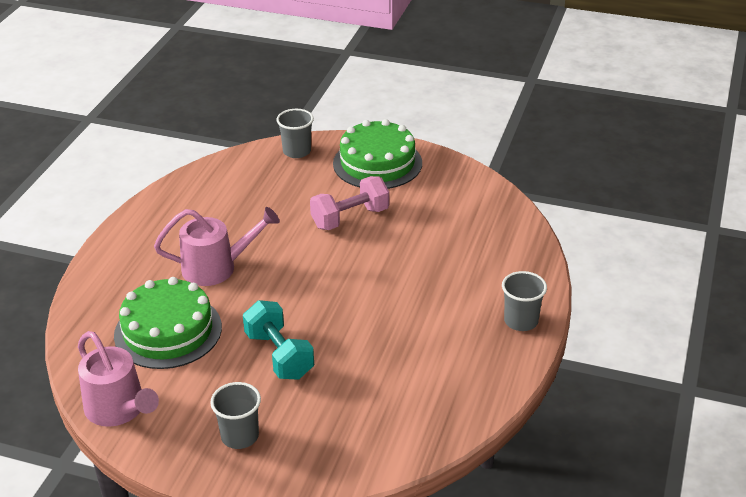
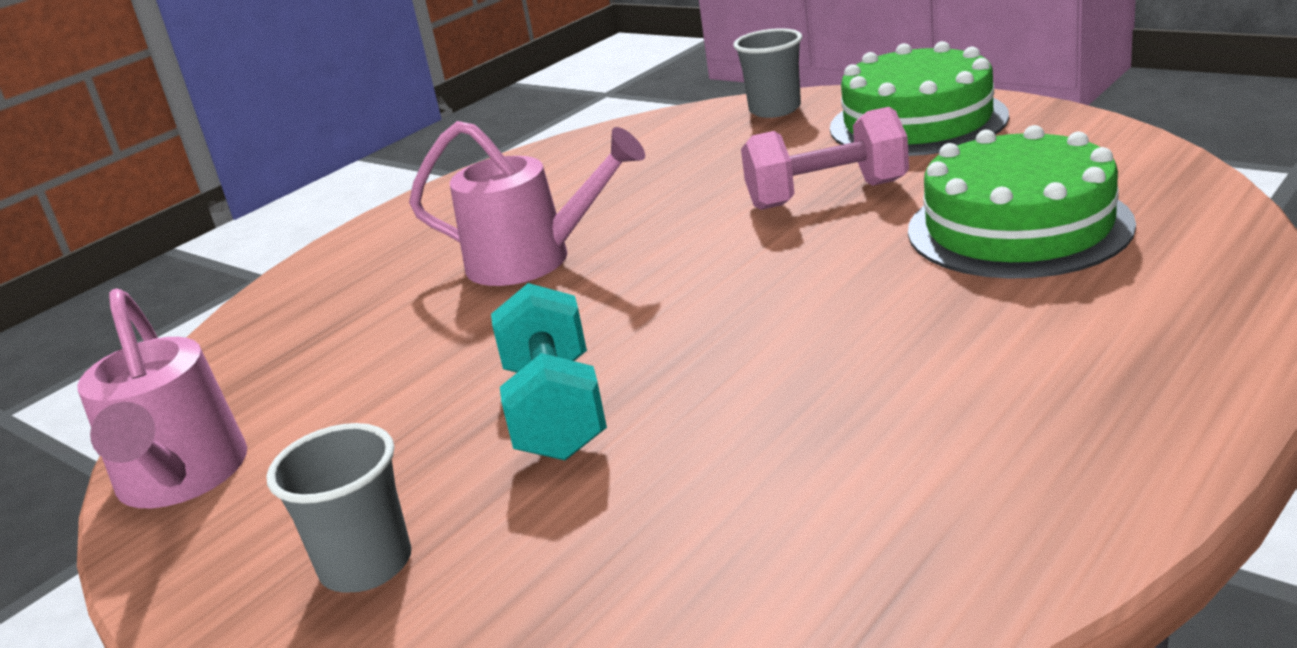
camera: 25 degrees right, 10 degrees down
(168, 331) = (376, 351): green cake -> green cake (1018, 227)
(521, 321) = (1172, 388): grey cup -> none

